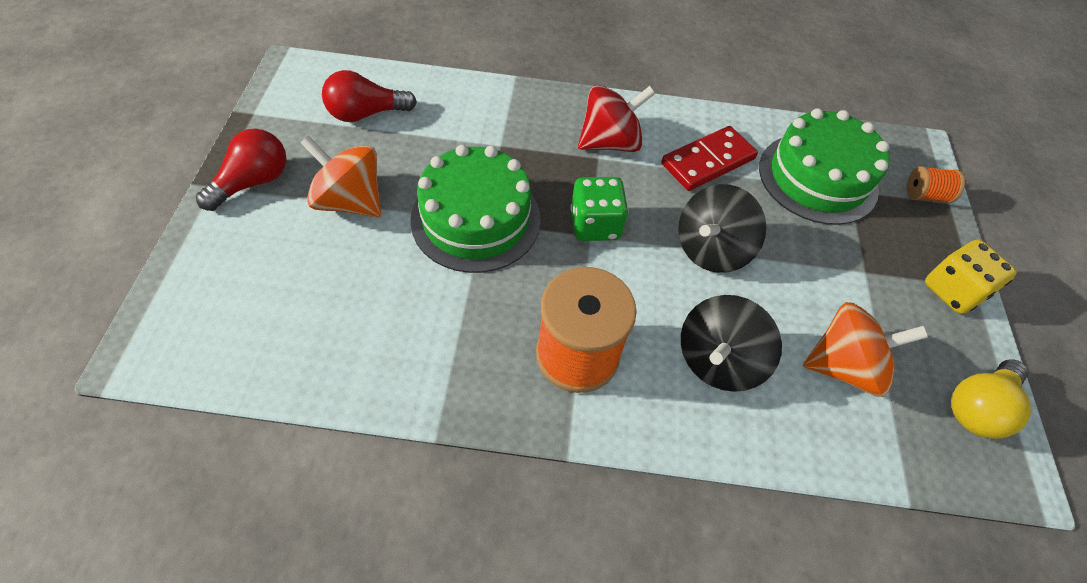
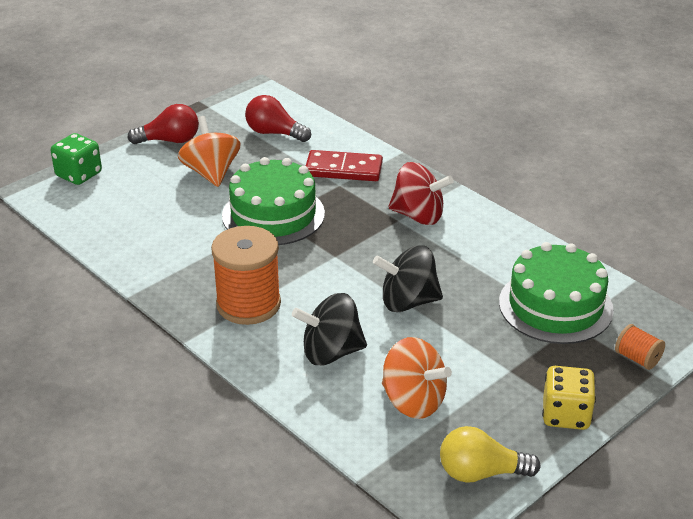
camera: 45 degrees right, 20 degrees down
(595, 225) = (345, 252): green dice -> green dice (79, 174)
(708, 161) = (478, 257): red domino -> red domino (343, 169)

